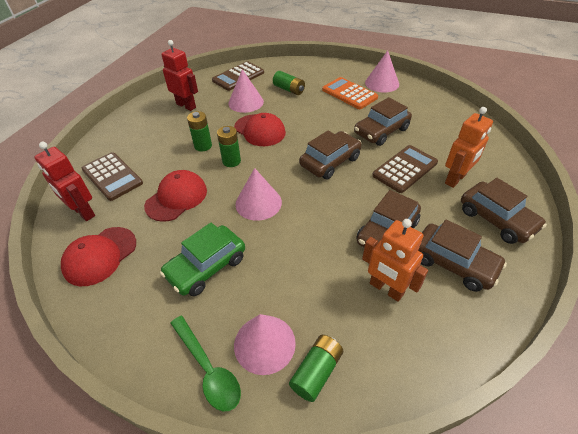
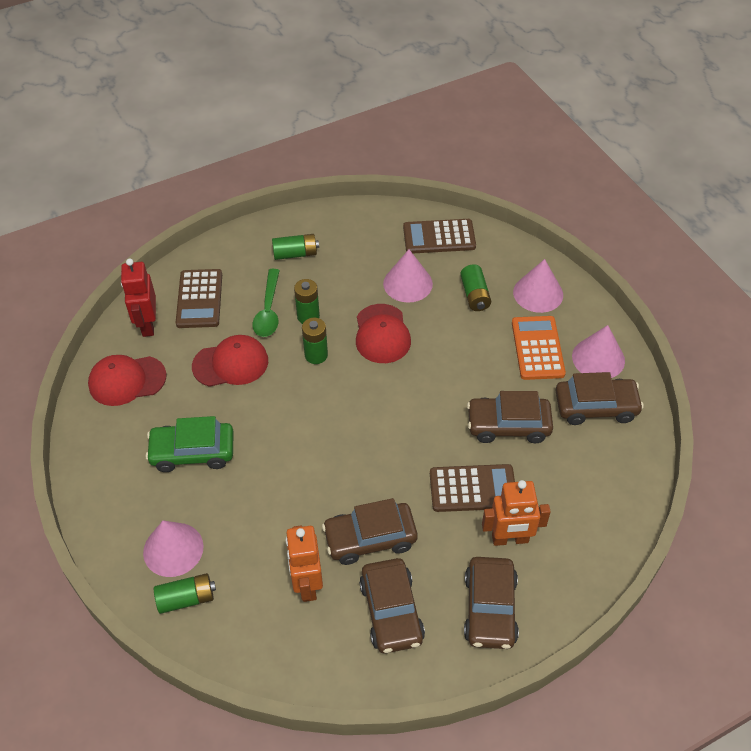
camera: 40 degrees right, 5 degrees up
(158, 122) = (295, 254): none -> green battery
(186, 106) = (342, 248): red robot -> none
(208, 369) = (120, 535): green spoon -> green spoon (268, 311)
(258, 203) = (293, 421): pink cone -> pink cone (538, 293)
(330, 161) = (408, 424): brown car -> brown car (596, 406)

